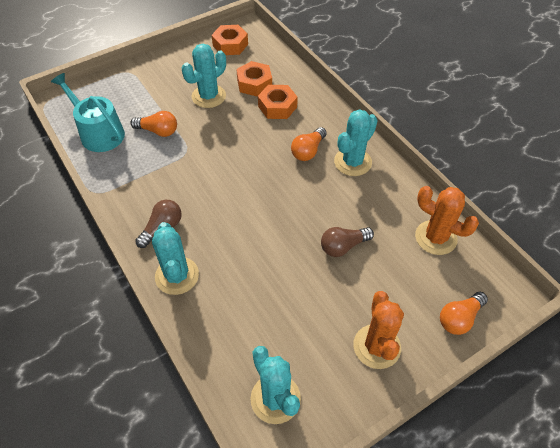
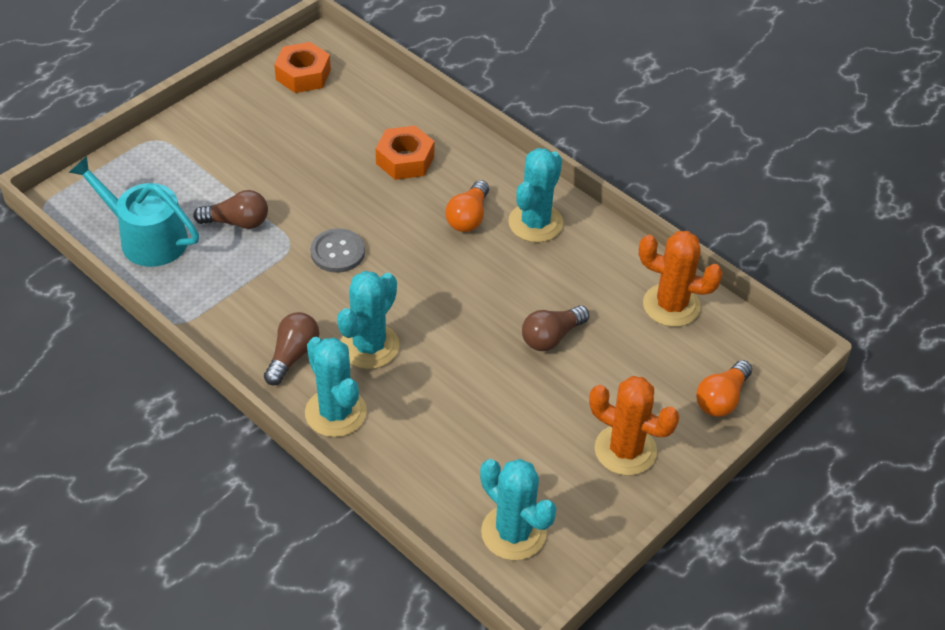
camera: 15 degrees left, 5 degrees down
(158, 131) = (237, 222): orange light bulb -> brown light bulb
(208, 96) = (296, 159): turquoise cactus -> turquoise cactus (369, 346)
(215, 161) = (337, 252): none -> grey button
(254, 84) = (360, 130): orange nut -> none
(377, 346) = (625, 450): orange cactus -> orange cactus turned 45 degrees counterclockwise

